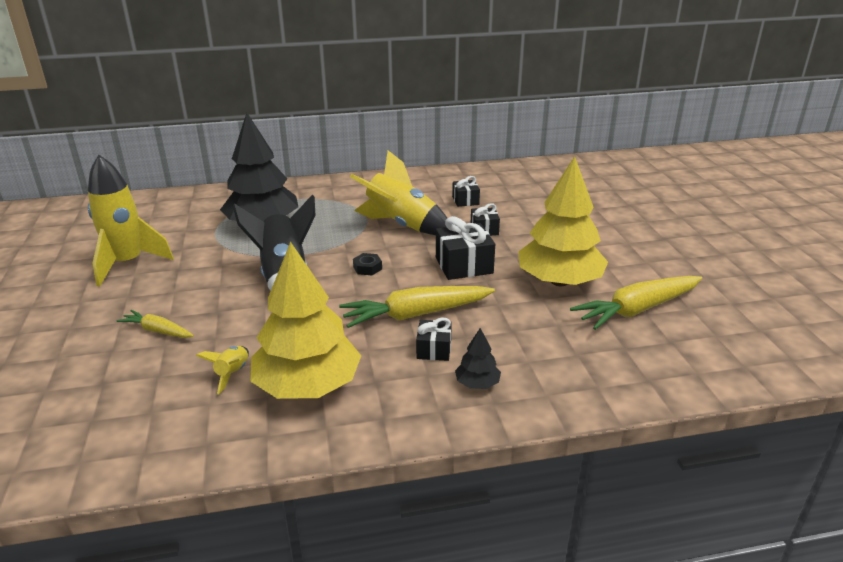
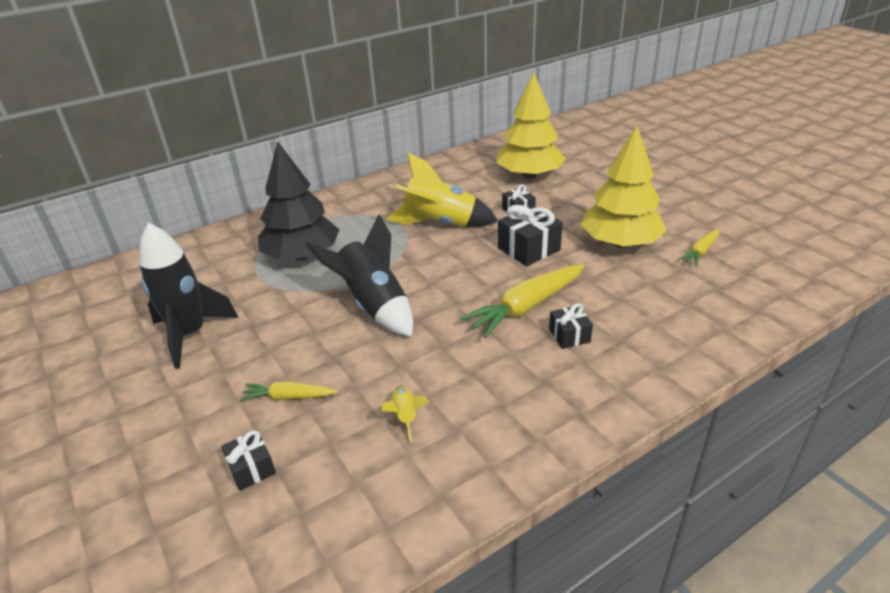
camera: 20 degrees left, 5 degrees up
(128, 264) = (190, 335): yellow rocket -> black rocket
(307, 386) = (487, 405): yellow tree -> yellow tree (529, 175)
(367, 268) = (444, 274): black nut -> none
(465, 200) = (478, 186): black gift -> black gift (251, 469)
(477, 384) = (631, 356): black tree -> none
(637, 310) = (700, 252): yellow carrot -> yellow carrot, size x0.54

